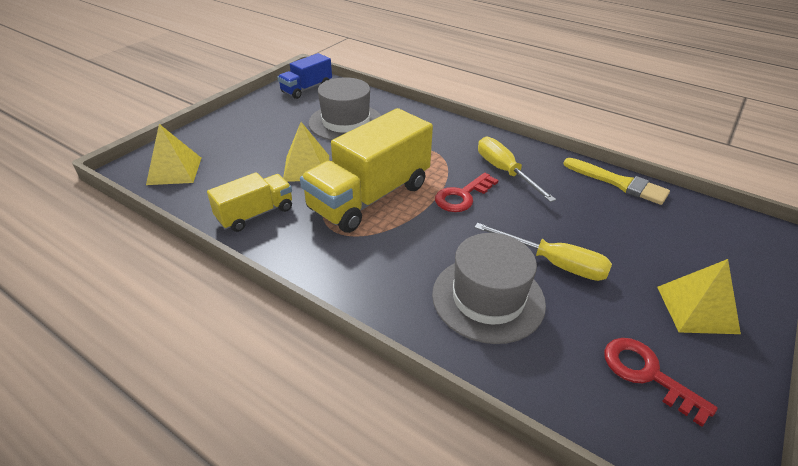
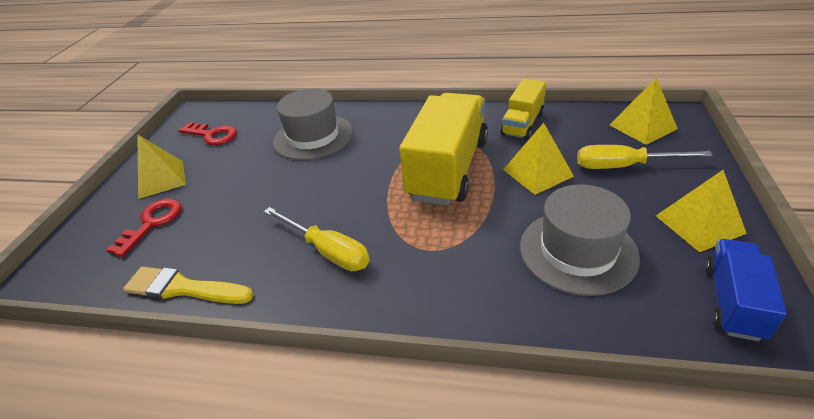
camera: 160 degrees right, 0 degrees up
(264, 112) = (699, 224): none -> yellow pyramid
(462, 196) = (362, 202): red key -> red key (152, 223)
(554, 263) = (267, 173): yellow screwdriver -> yellow screwdriver (623, 166)

